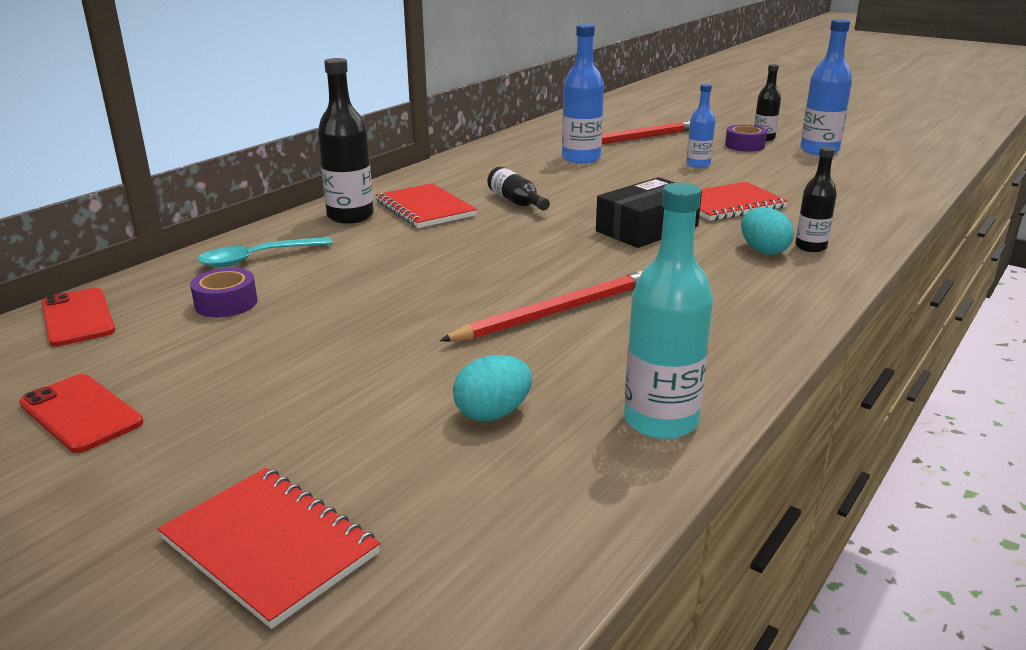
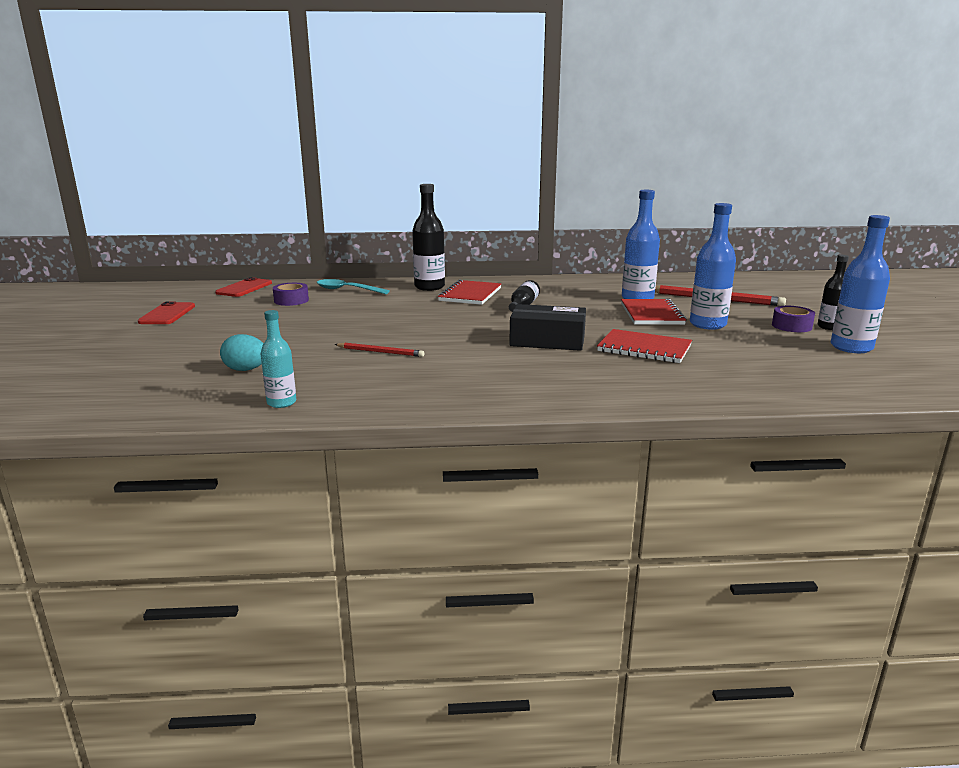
camera: 50 degrees right, 5 degrees down
(269, 547) = (97, 367): red notebook -> red notebook (651, 314)
(555, 312) = (380, 352): red pencil -> red pencil, size x0.57
(661, 421) = (281, 402): turquoise bottle -> turquoise bottle, size x0.60
(698, 164) = (707, 324): blue bottle -> blue bottle, size x1.65
(763, 251) = (575, 375): turquoise egg -> none
(810, 247) = (613, 386): black bottle -> none

